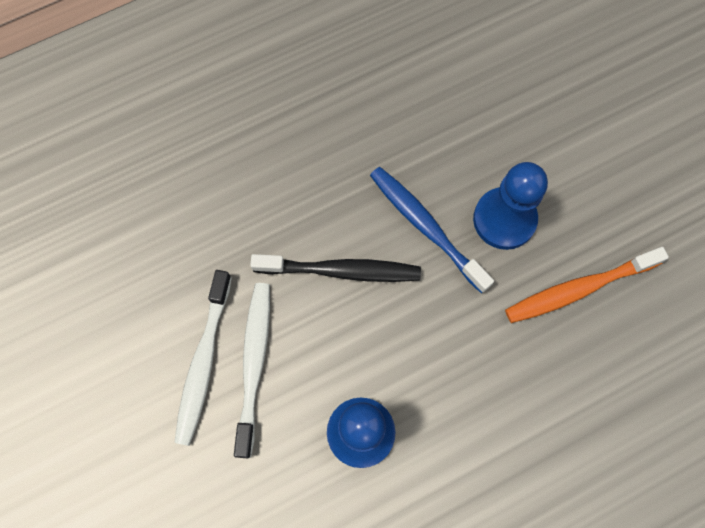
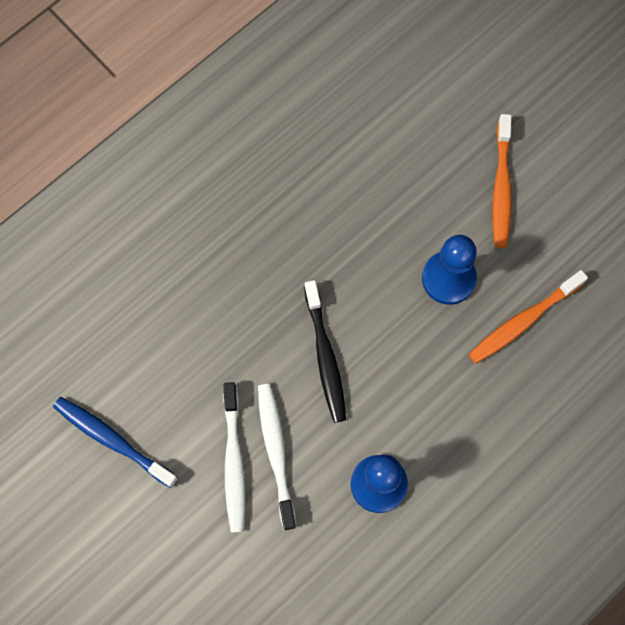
camera: 15 degrees left, 0 degrees up
(341, 270) = (325, 356): black toothbrush -> black toothbrush turned 90 degrees clockwise
(426, 227) = (385, 302): blue toothbrush -> blue toothbrush (112, 440)
(590, 134) = (501, 187): none -> orange toothbrush

